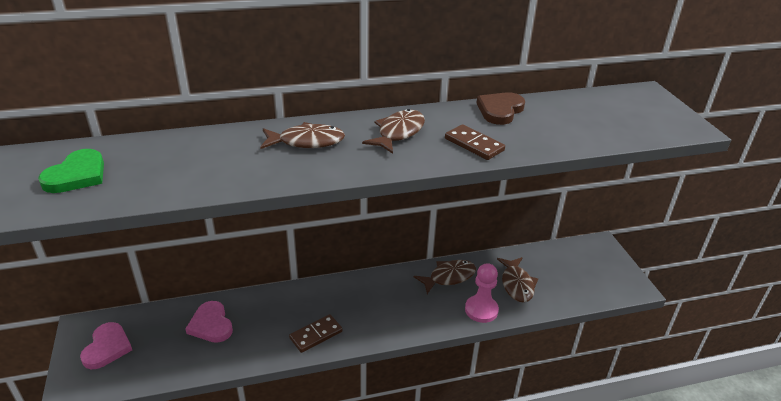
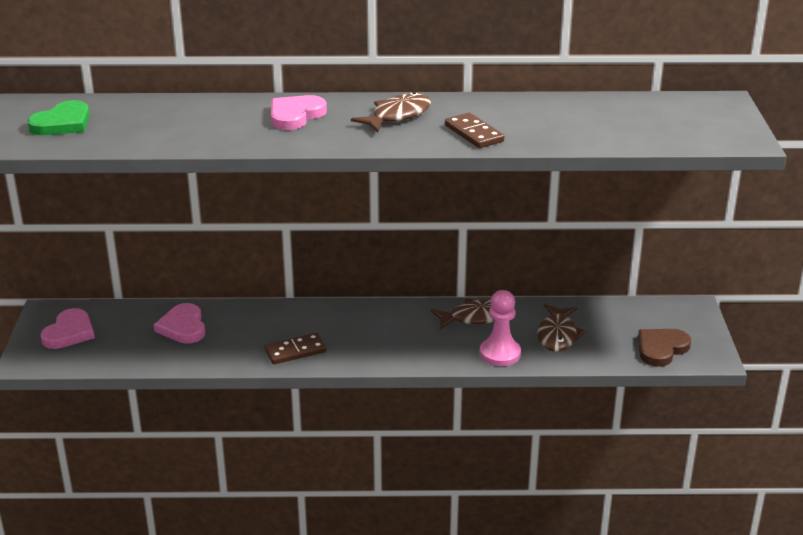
camera: 15 degrees right, 5 degrees down
(307, 142) = (295, 115): brown fish -> pink heart
(500, 110) = (526, 105): brown heart -> brown heart (661, 349)

